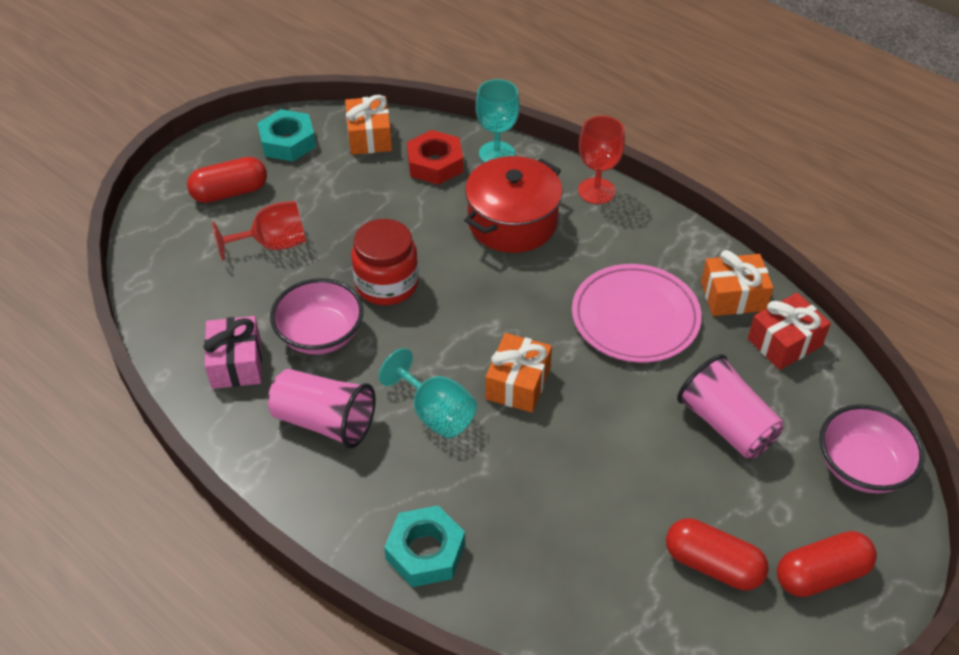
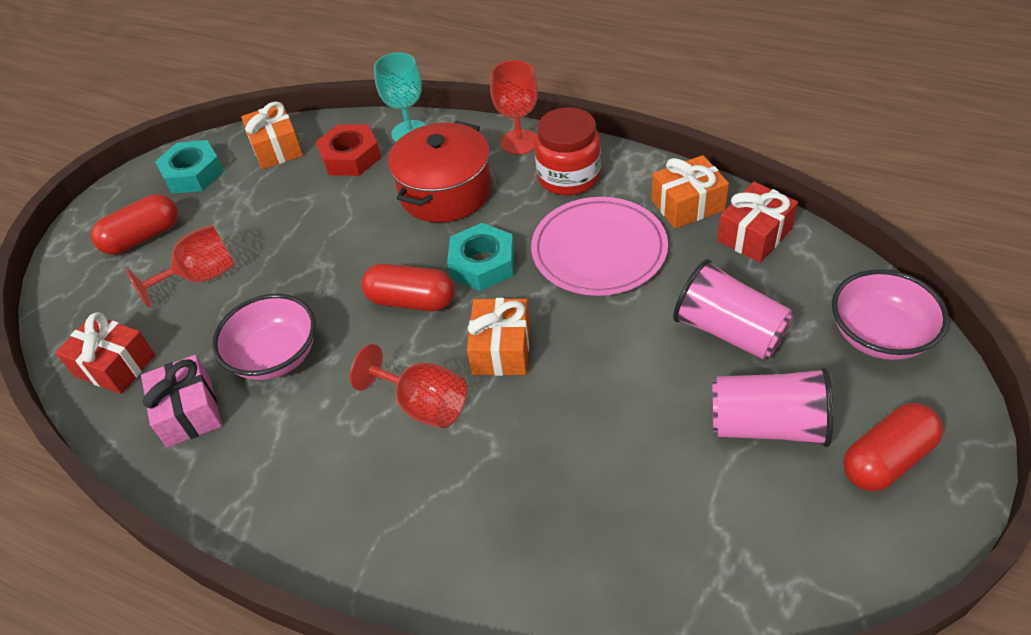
camera: 10 degrees left, 0 degrees up
(182, 305) = (115, 365): none -> red gift
(324, 422) = (303, 448): pink cup -> pink cup (767, 425)
(386, 284) = (333, 285): red jar -> red jar (568, 177)
(425, 552) = (457, 562): turquoise nut -> turquoise nut (482, 264)
(435, 413) = (423, 405): turquoise goblet -> red goblet
(712, 565) = (772, 483): red capsule -> red capsule (411, 301)

